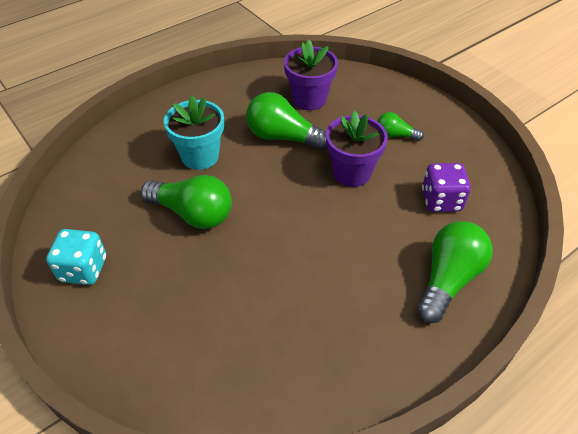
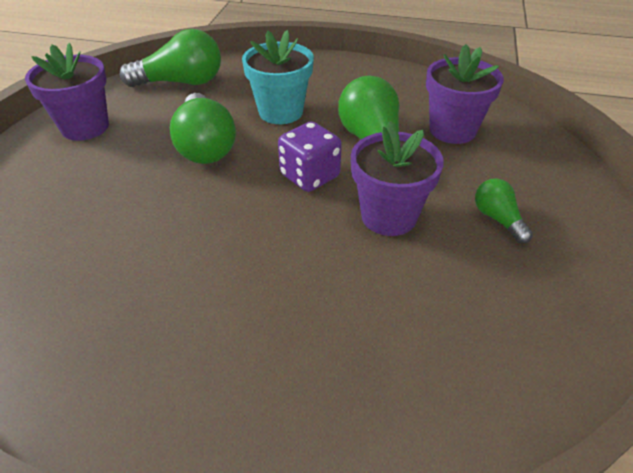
camera: 50 degrees right, 5 degrees down
(83, 269) = (85, 127): turquoise dice -> purple flower pot
(441, 200) = (447, 320): purple dice -> purple dice (309, 176)
(448, 279) = (316, 402): green light bulb -> green light bulb (181, 82)

